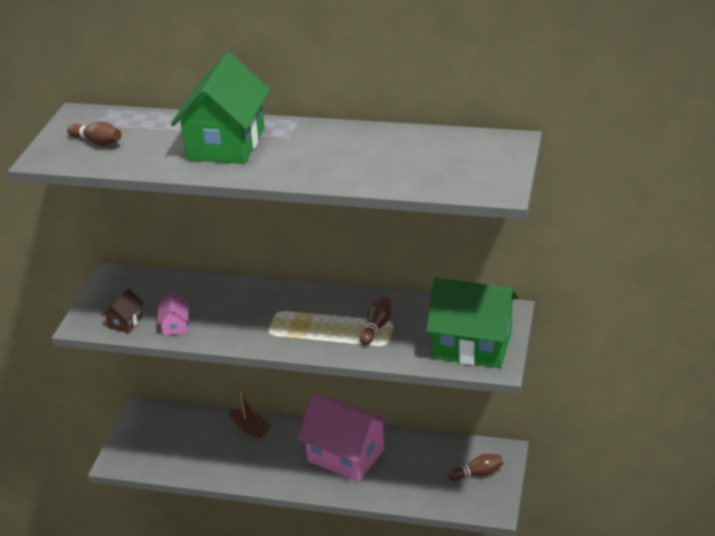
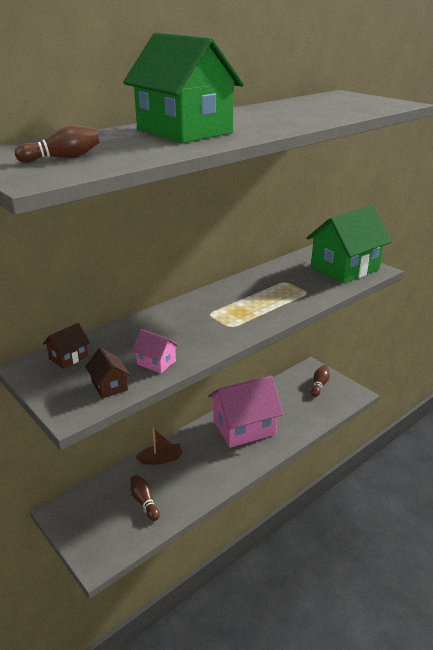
camera: 55 degrees left, 5 degrees down
(141, 284) = (68, 357): none -> brown house
(376, 327) = (283, 288): brown bowling pin -> brown bowling pin (144, 502)

